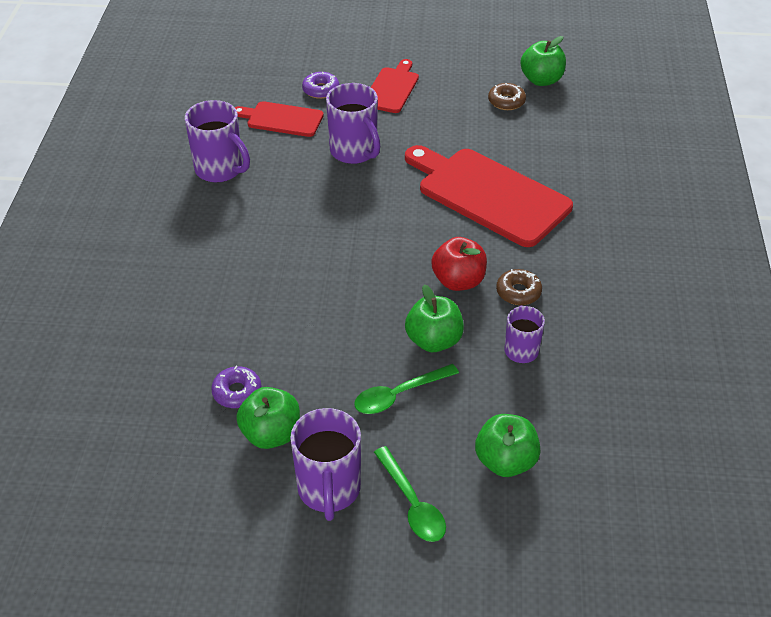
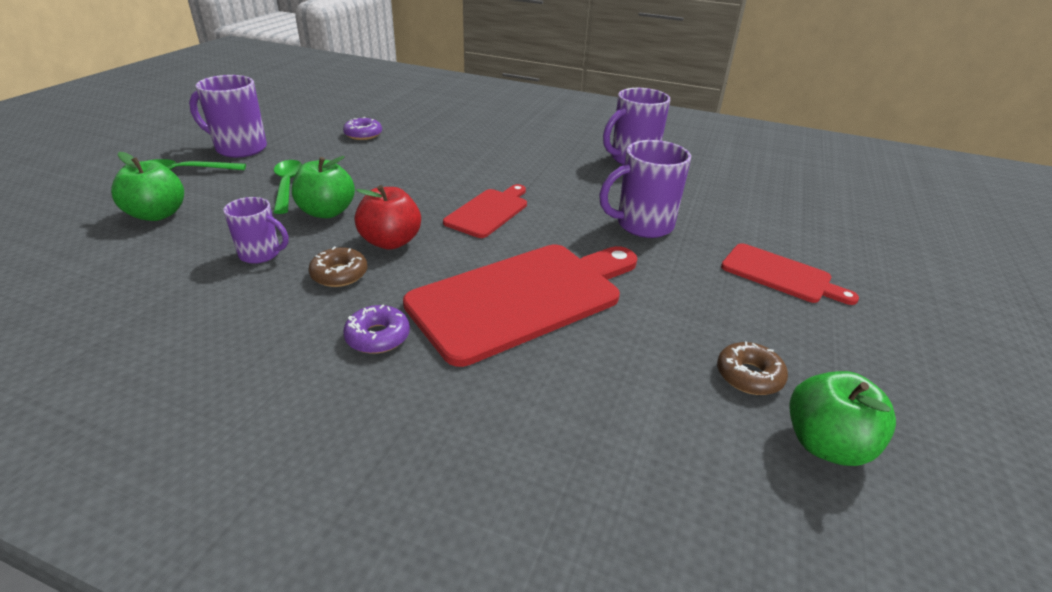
camera: 105 degrees right, 10 degrees down
(271, 434) = (312, 139): green apple -> none
(281, 119) = (712, 196): red cutting board -> red cutting board (489, 211)
(321, 90) = (772, 226): purple donut -> purple donut (378, 337)

